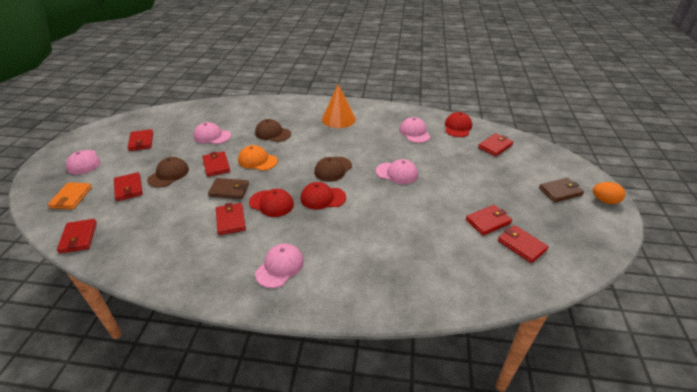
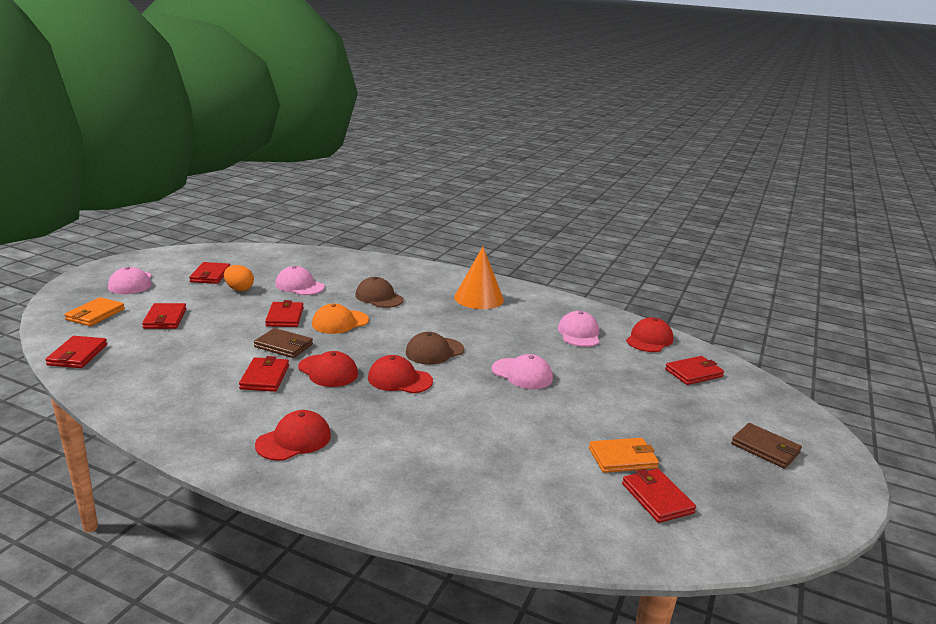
camera: 15 degrees right, 15 degrees down
(168, 174) = (221, 314): brown cap -> none
(257, 160) = (340, 322): orange cap -> orange cap turned 75 degrees counterclockwise
(280, 267) = (294, 440): pink cap -> red cap
(488, 221) = (622, 458): red wallet -> orange wallet
(560, 191) = (765, 448): brown wallet -> brown wallet turned 45 degrees clockwise
(604, 201) = (835, 476): orange egg -> orange egg (239, 289)

